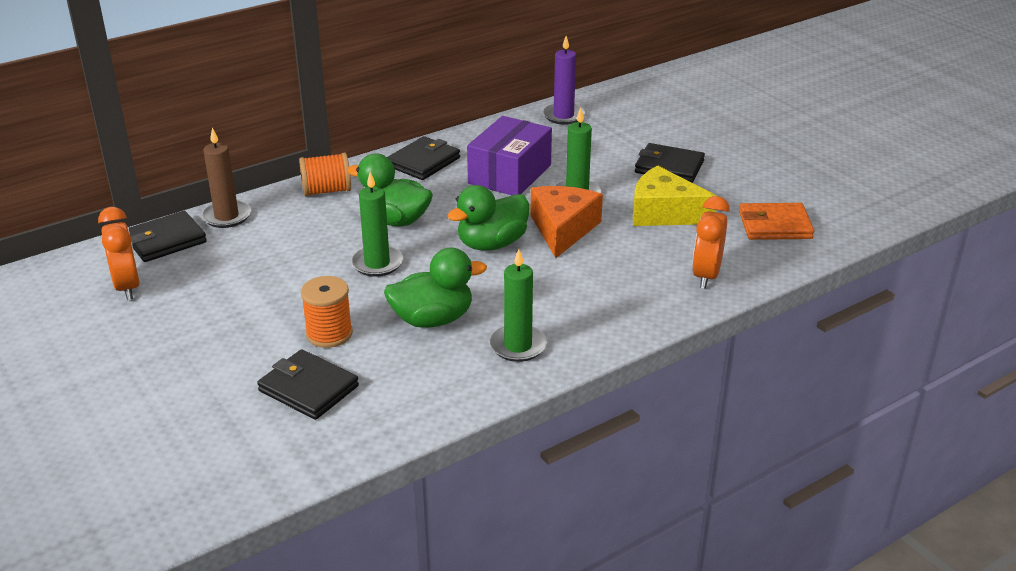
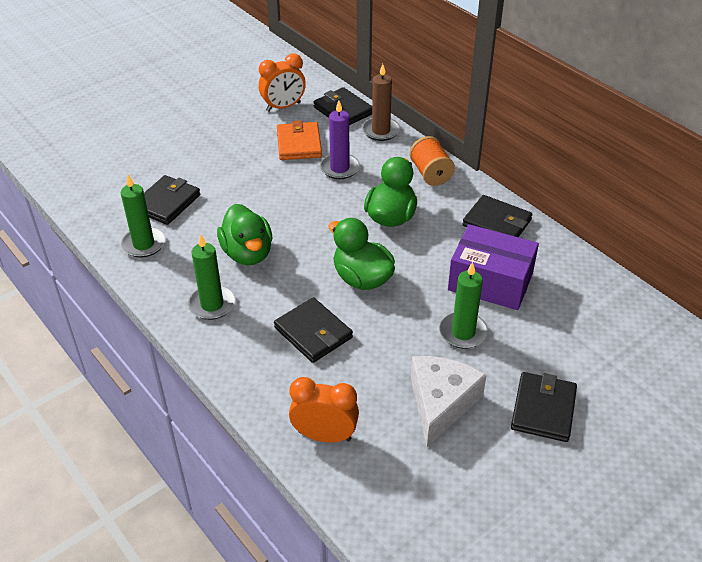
camera: 85 degrees right, 10 degrees up
(329, 334) = (229, 203): orange spool -> none
(377, 263) = (324, 215): green candle -> green candle (143, 244)
(563, 116) = (633, 316): purple candle -> purple candle (339, 168)
(563, 229) = (395, 324): orange cheese -> none
(570, 277) = (313, 333): none -> black wallet
(664, 213) = (441, 403): yellow cheese -> white cheese
(775, 225) = (433, 505): orange wallet -> orange wallet (299, 144)

